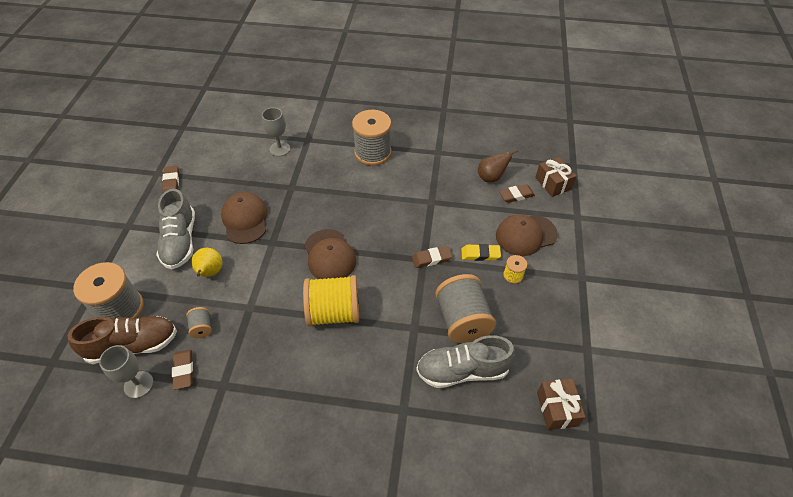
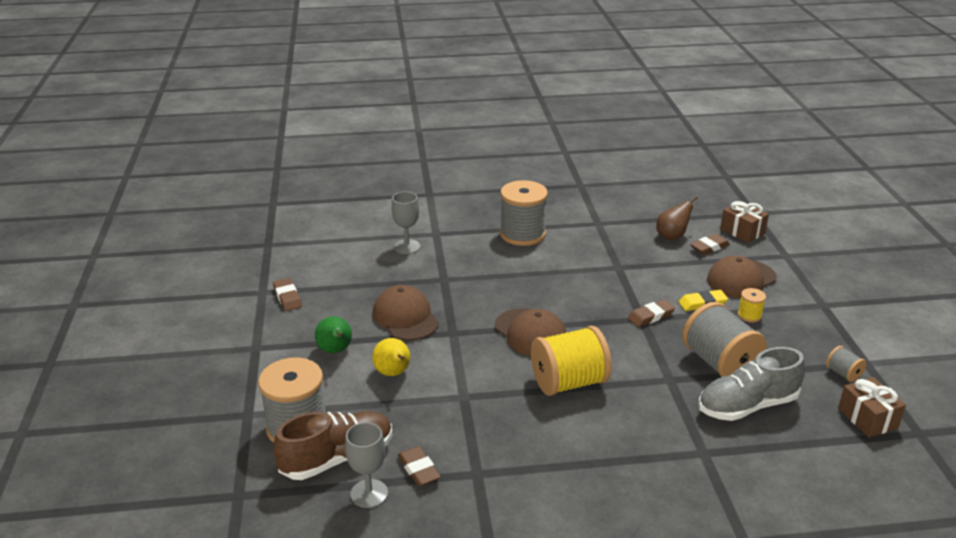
camera: 15 degrees left, 20 degrees down
(180, 241) = (335, 350): grey shoe -> green pear
(202, 327) = (416, 425): grey spool -> grey spool (843, 373)

